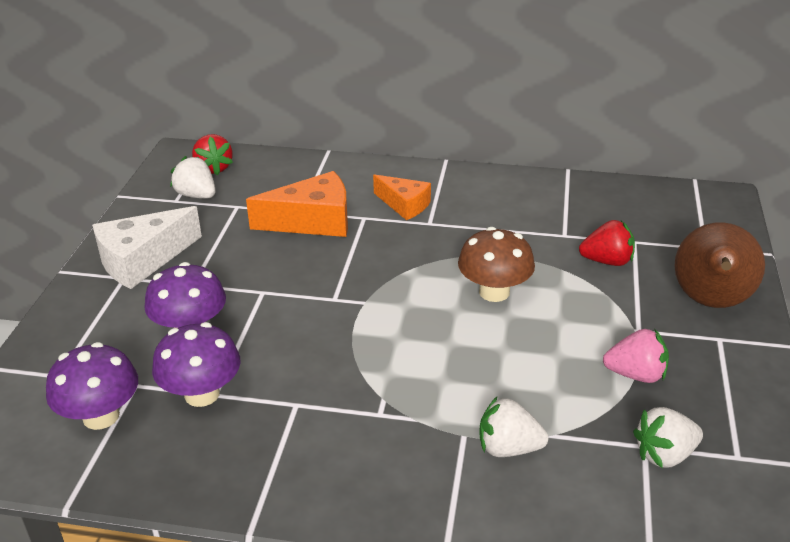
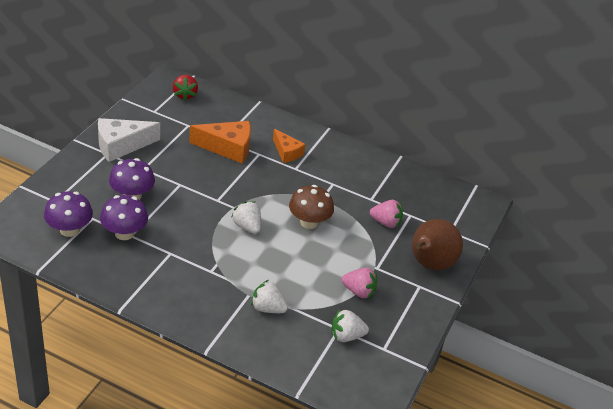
camera: 10 degrees right, 5 degrees up
(196, 195) = (167, 111): white strawberry -> white strawberry (247, 227)
(607, 261) = (386, 222): red strawberry -> pink strawberry

